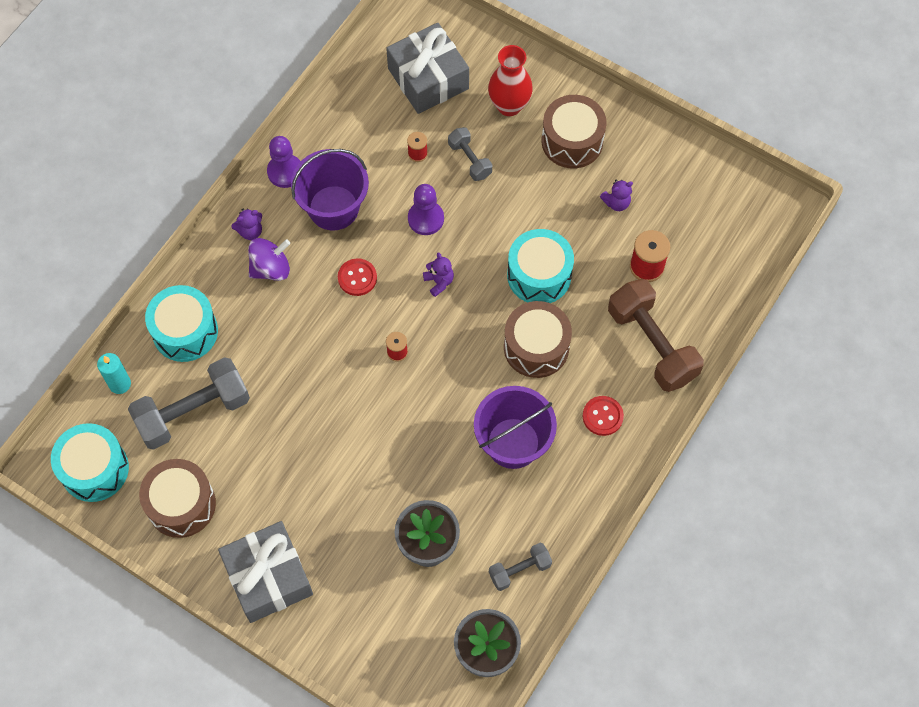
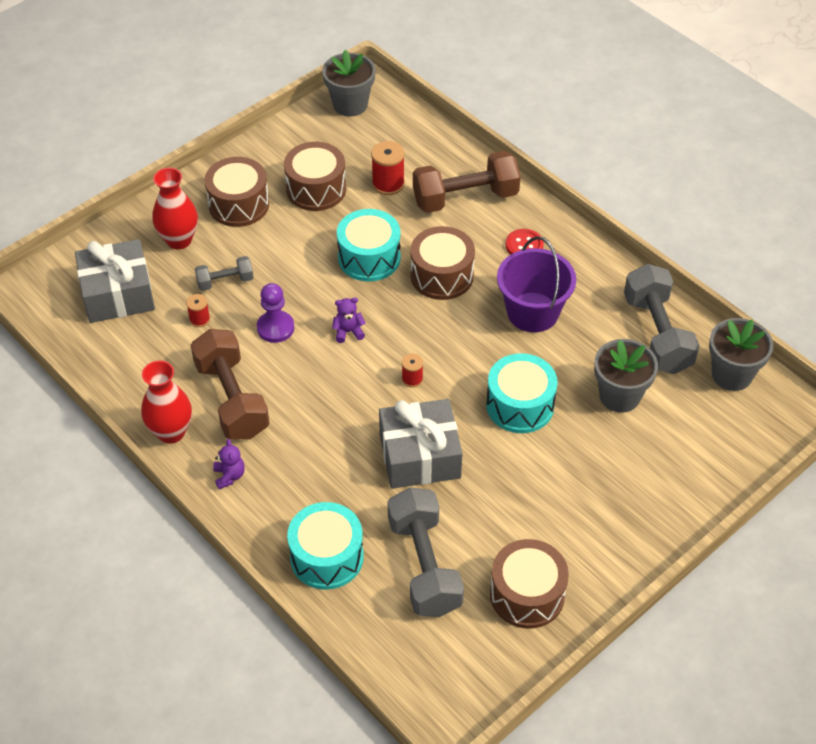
camera: 75 degrees left, 15 degrees down
(94, 469) = (464, 672): turquoise drum -> turquoise drum (520, 405)
(120, 384) = (369, 631): turquoise candle -> none
(268, 577) = (624, 531): grey gift -> grey gift (419, 456)
(271, 268) = (280, 466): purple spinning top -> none
(285, 172) = (171, 432): purple pawn -> red vase
(333, 208) = (232, 399): purple bucket -> brown dumbbell
(357, 278) = (319, 395): red button -> none
(519, 570) = (657, 334): grey dumbbell -> grey dumbbell, size x1.92
(616, 203) = (316, 189): purple teddy bear -> brown drum
(751, 200) = (350, 104): none -> grey flower pot

